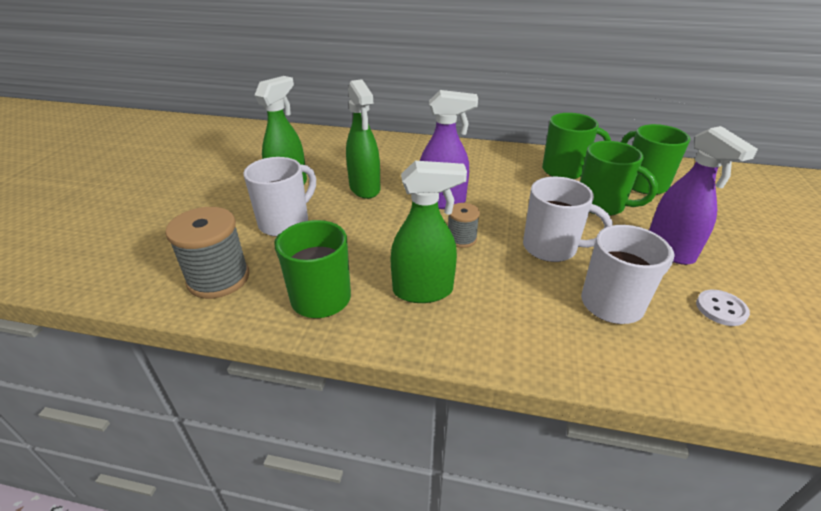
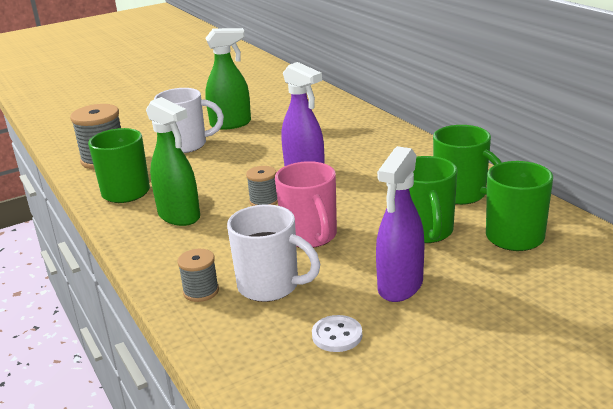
camera: 50 degrees right, 10 degrees down
(365, 188) = (272, 144): green spray bottle -> none
(551, 248) = (310, 236): white mug -> pink mug
(585, 344) = (201, 291): none -> grey spool

